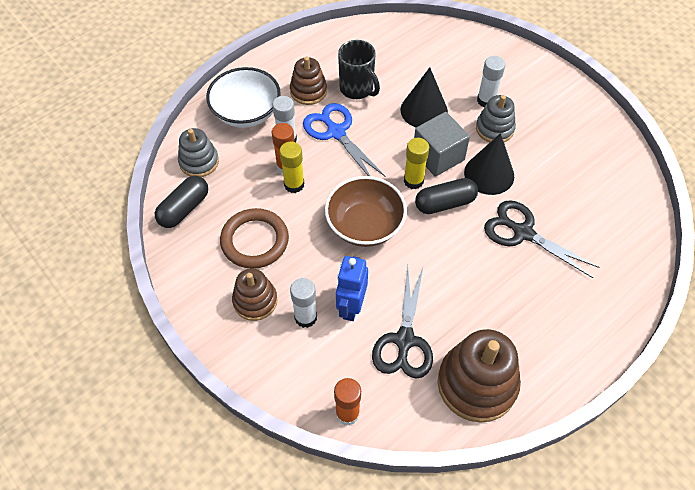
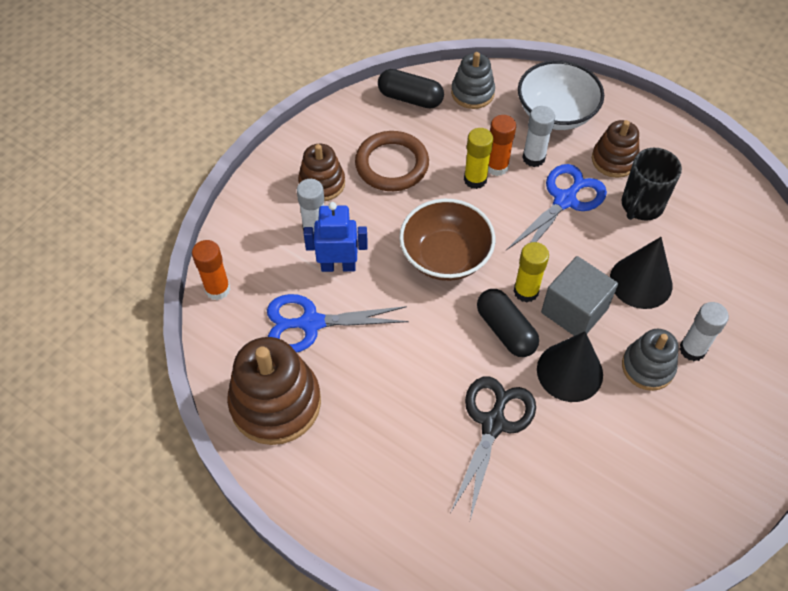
camera: 75 degrees right, 0 degrees up
(404, 340) = (311, 323): black scissors -> blue scissors

